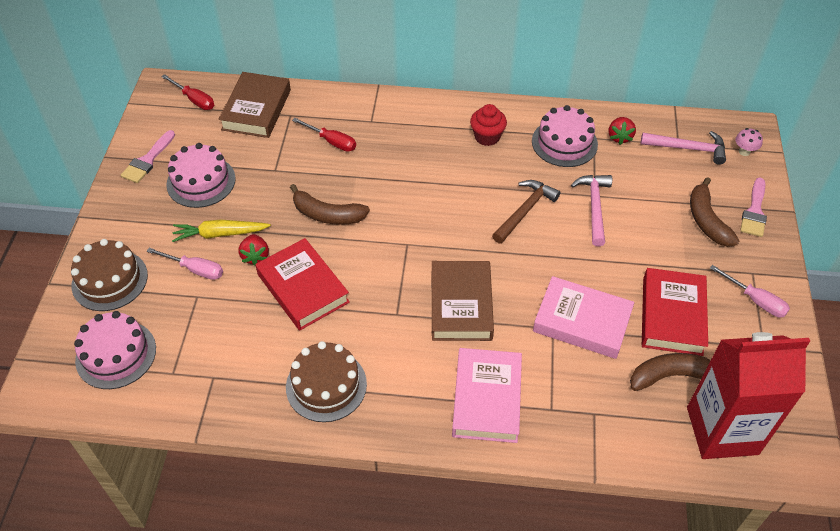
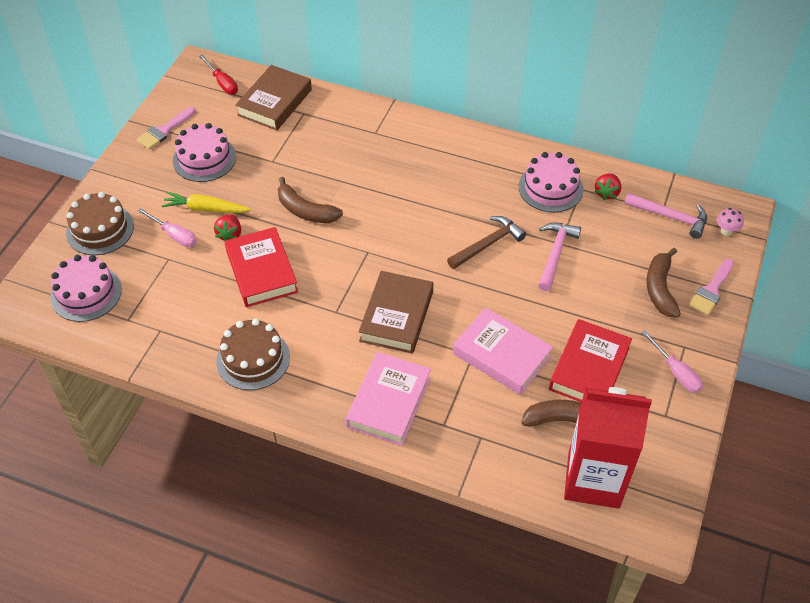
camera: 15 degrees right, 0 degrees up
(331, 141) = (332, 145): red screwdriver -> none
(487, 137) = (478, 168): red cupcake -> none

